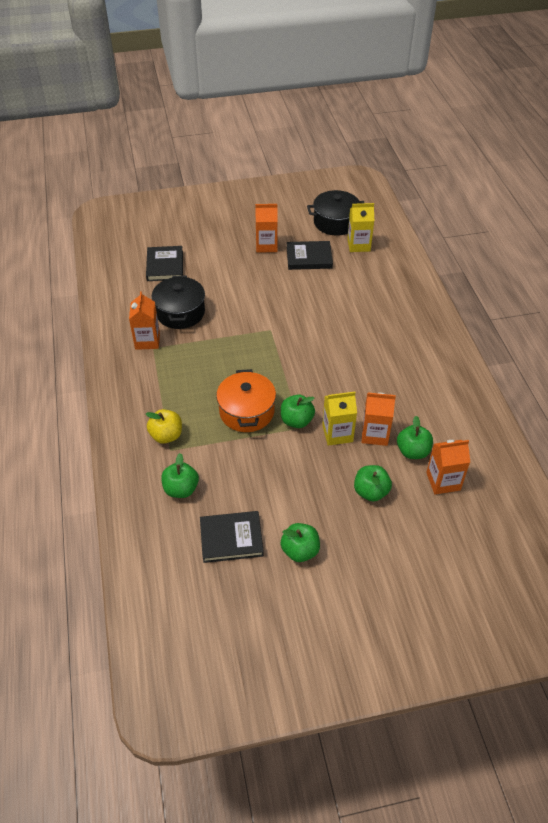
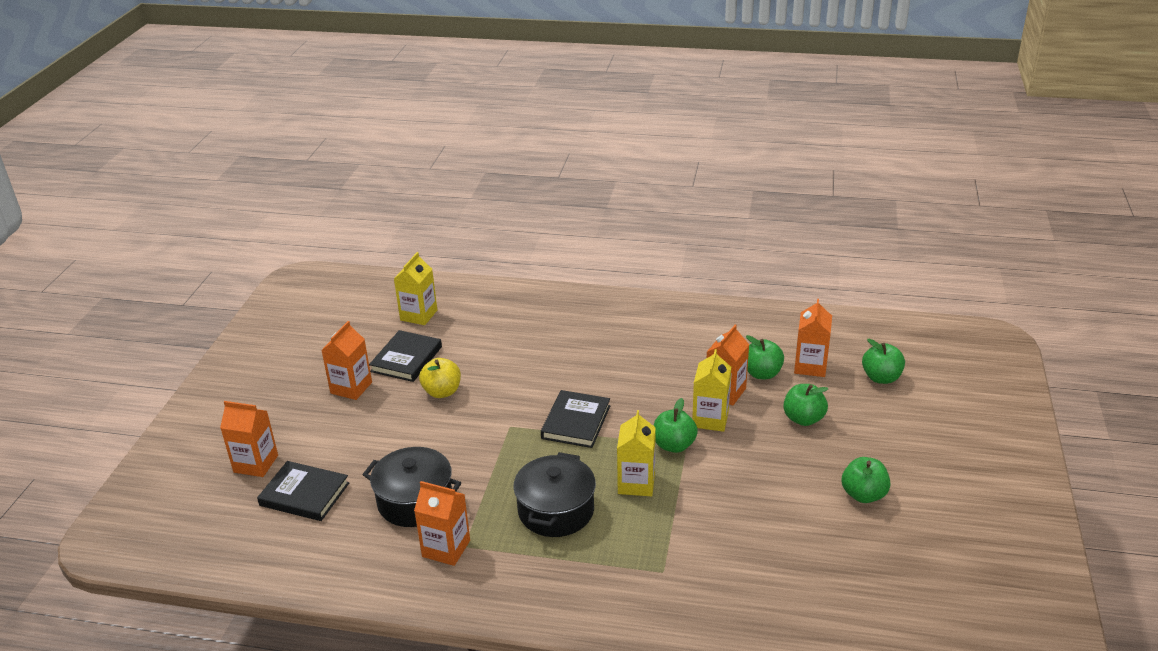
camera: 65 degrees left, 15 degrees down
(166, 435) = (636, 569): yellow apple -> yellow apple (442, 392)
(180, 237) = (256, 464): none -> orange carton
(181, 489) = (733, 575): green apple -> green apple (881, 378)
(231, 538) = (827, 547): black book -> black book (576, 422)
(247, 411) = (636, 483): orange pot -> yellow carton
(335, 222) = (361, 320): black pot -> black pot (556, 510)

